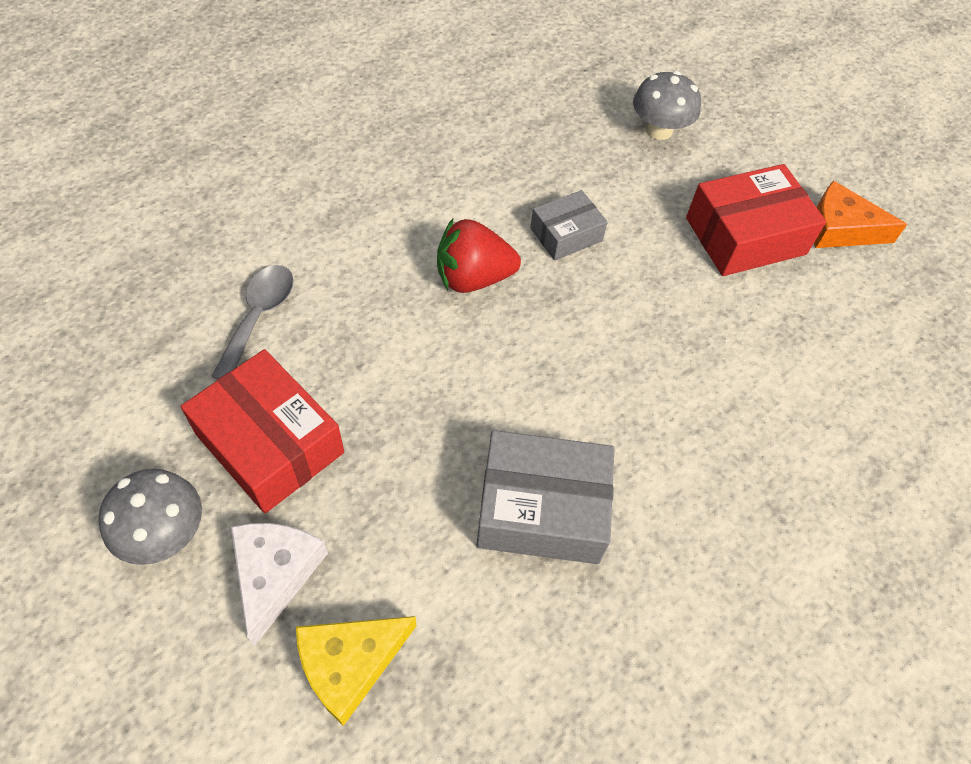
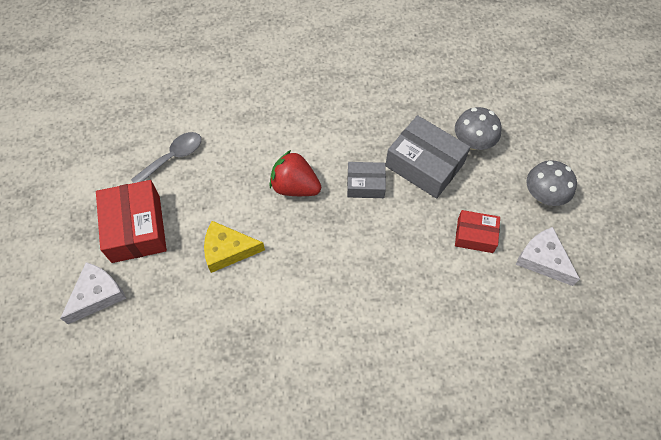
camera: 35 degrees right, 5 degrees up
(164, 533) = (64, 249): grey mushroom -> grey mushroom (543, 195)
(350, 663) = (101, 357): yellow cheese -> yellow cheese (228, 250)
(542, 508) = (240, 333): grey box -> grey box (424, 165)
(745, 236) = (475, 235): red box -> red box, size x0.59
(840, 228) = (543, 259): orange cheese -> white cheese

